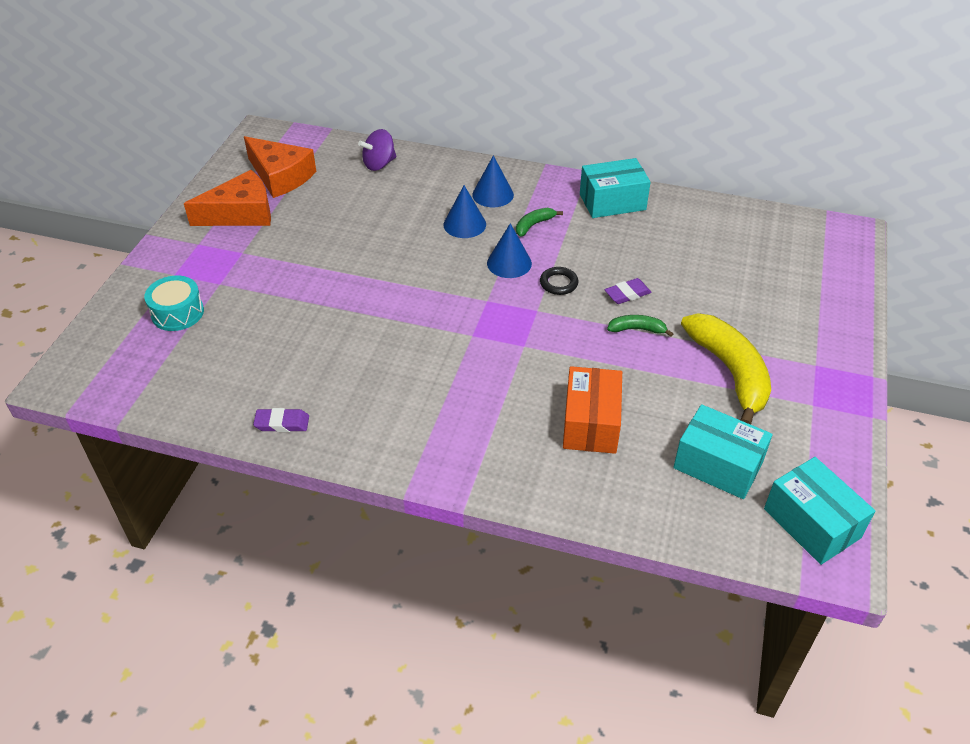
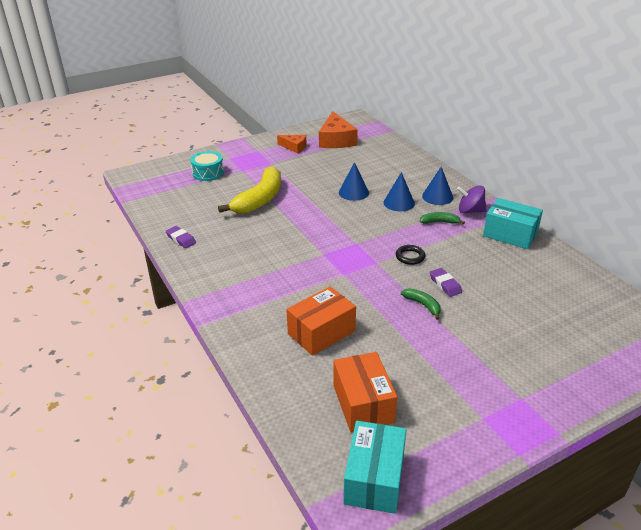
camera: 45 degrees right, 10 degrees down
(241, 213) = (294, 147): orange cheese -> orange cheese, size x0.58
(379, 164) = (394, 155): purple spinning top -> purple spinning top (470, 211)
(509, 263) = (396, 232): blue cone -> blue cone (353, 192)
(627, 294) = (445, 284): purple eraser -> purple eraser turned 45 degrees clockwise
(718, 465) = (363, 403): turquoise box -> orange box
(730, 372) = (450, 363): yellow banana -> yellow banana (260, 199)

